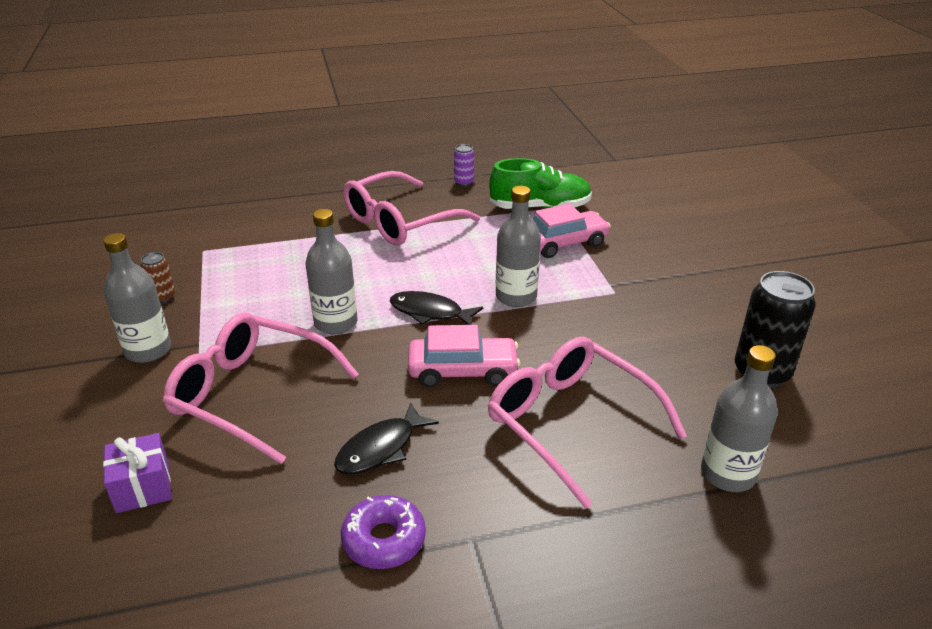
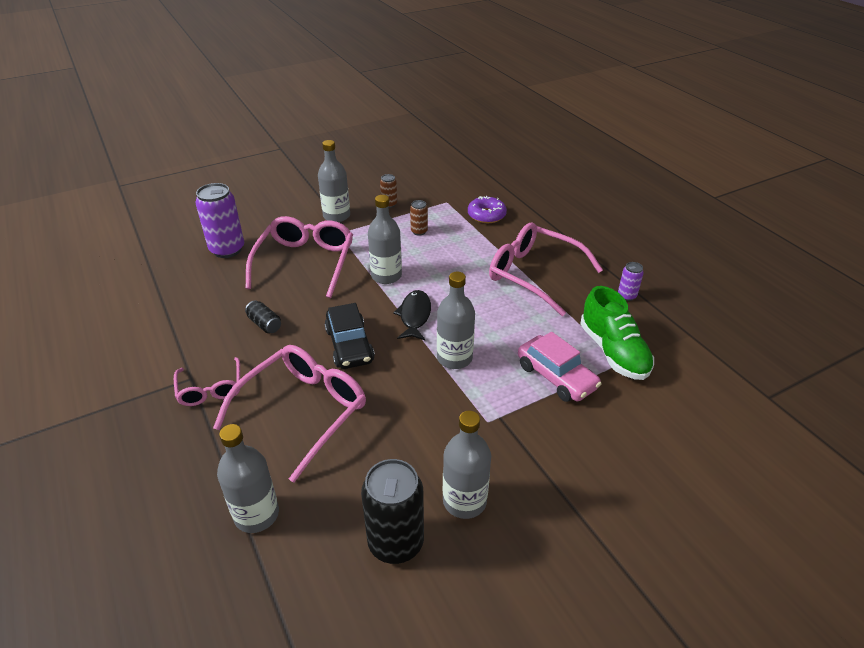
camera: 75 degrees right, 5 degrees up
(143, 487) = (227, 250): purple gift -> purple can
(254, 282) = (419, 231): none -> brown can
(381, 448) = (265, 324): black fish -> black can
(384, 540) = (190, 342): purple donut -> purple donut (486, 215)
(463, 371) = (349, 345): pink car -> black car
(503, 514) = (210, 389): none -> pink glasses
(713, 324) = (464, 501): none -> grey bottle

